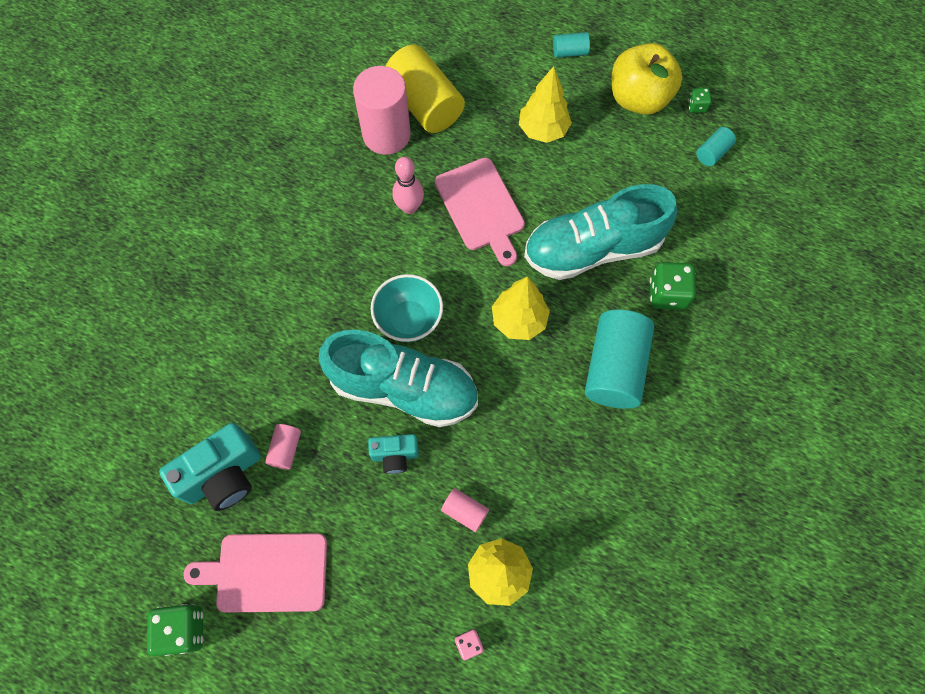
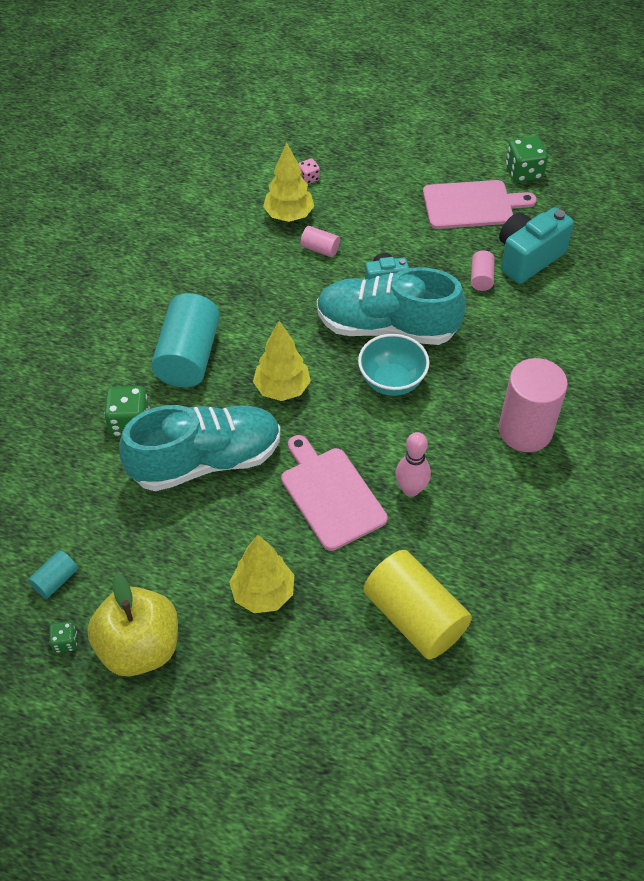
camera: 175 degrees right, 15 degrees down
(386, 134) = (454, 572): pink cylinder -> pink cylinder (525, 430)
(569, 52) = (229, 711): turquoise cylinder -> none

